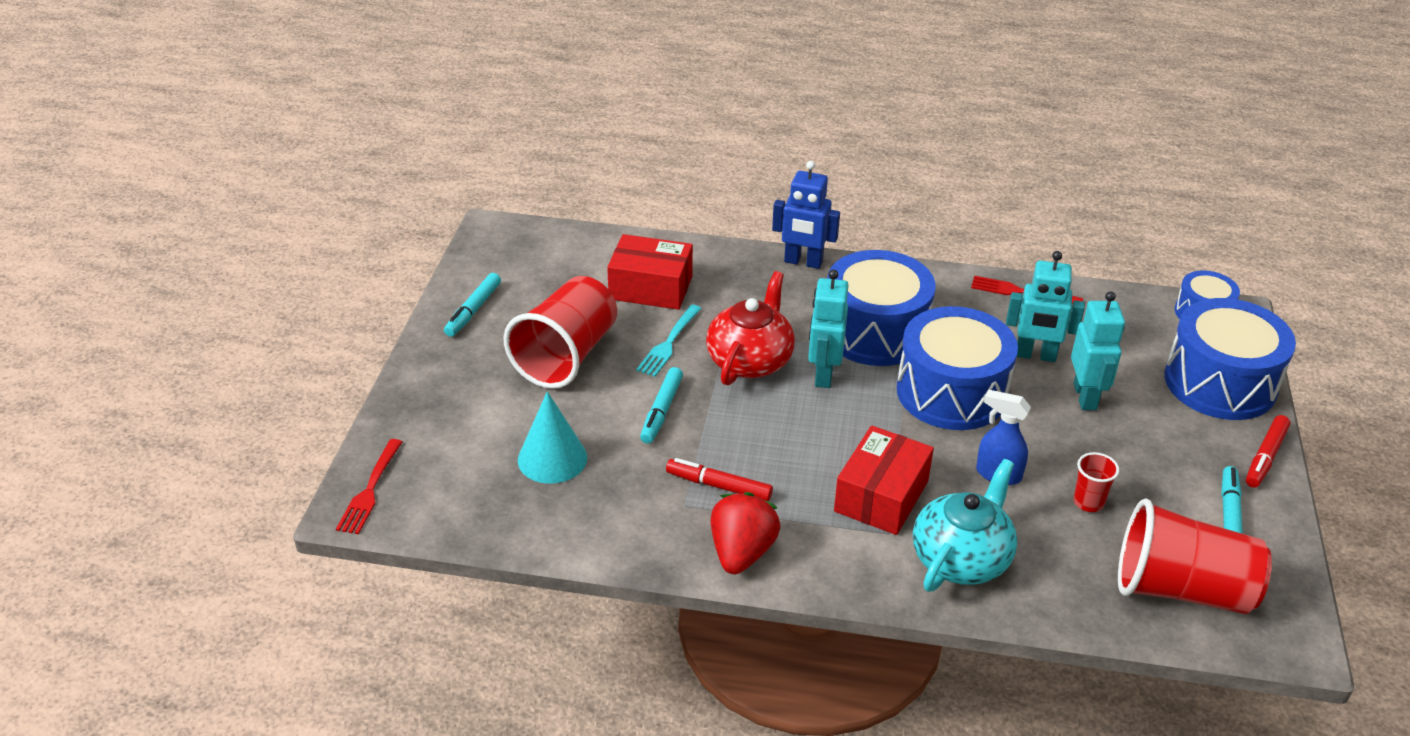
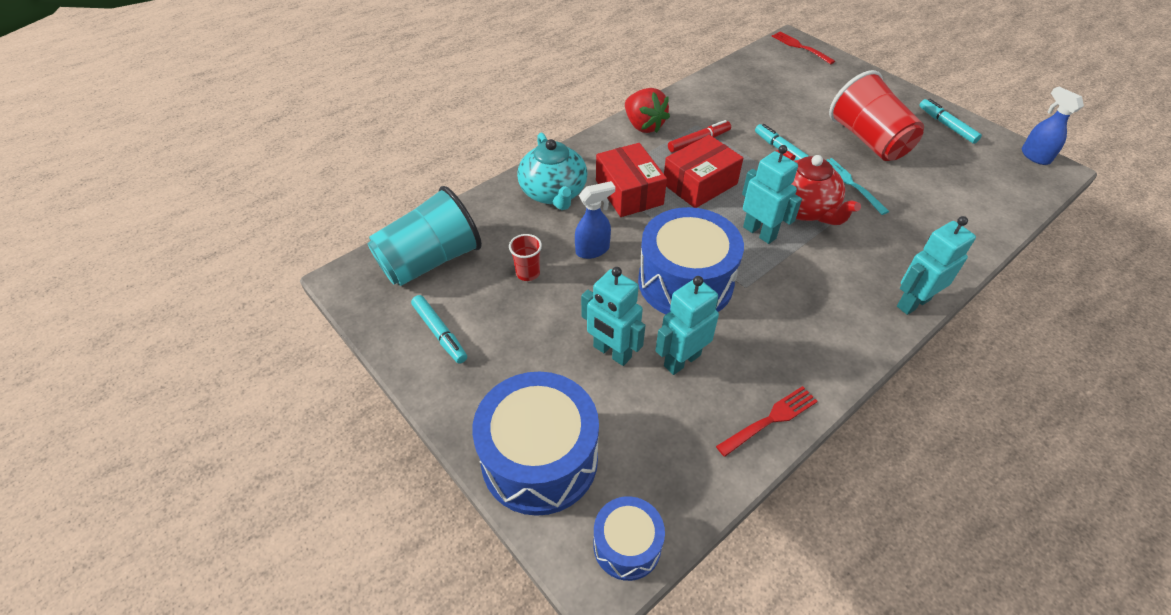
camera: 130 degrees right, 10 degrees up
(480, 244) = (1034, 156): none -> blue spray bottle
(552, 458) = (775, 101): turquoise cone -> none
(650, 288) = (926, 206): red box -> red box (700, 184)
(803, 262) = (913, 303): blue robot -> turquoise robot
(875, 332) = (787, 287): blue drum -> none
(1181, 590) = (430, 261): red cup -> turquoise cup
(1265, 457) = (450, 406): red marker -> none

